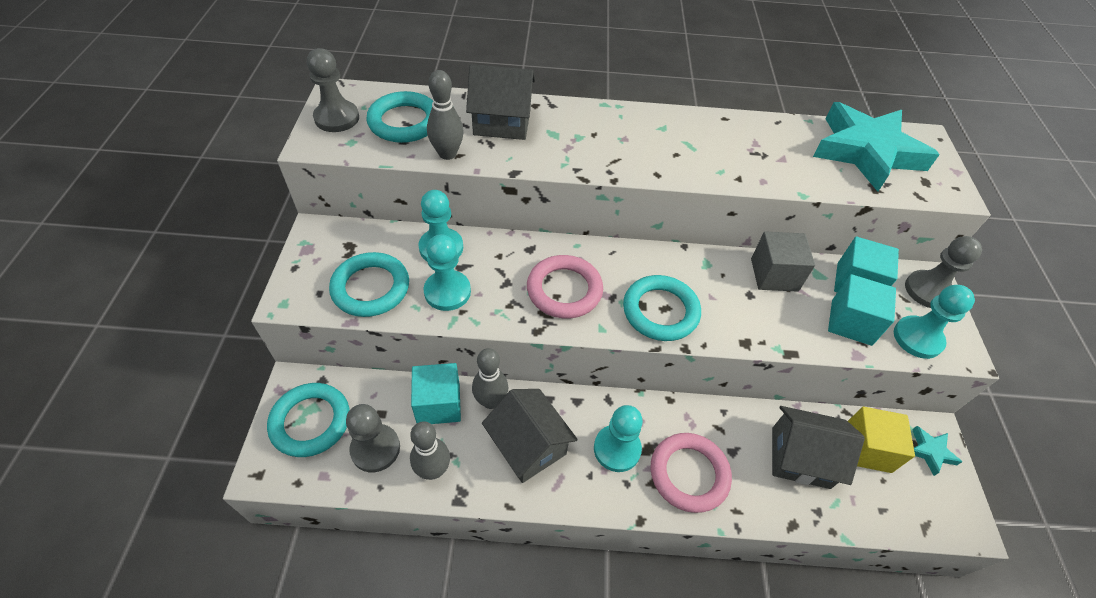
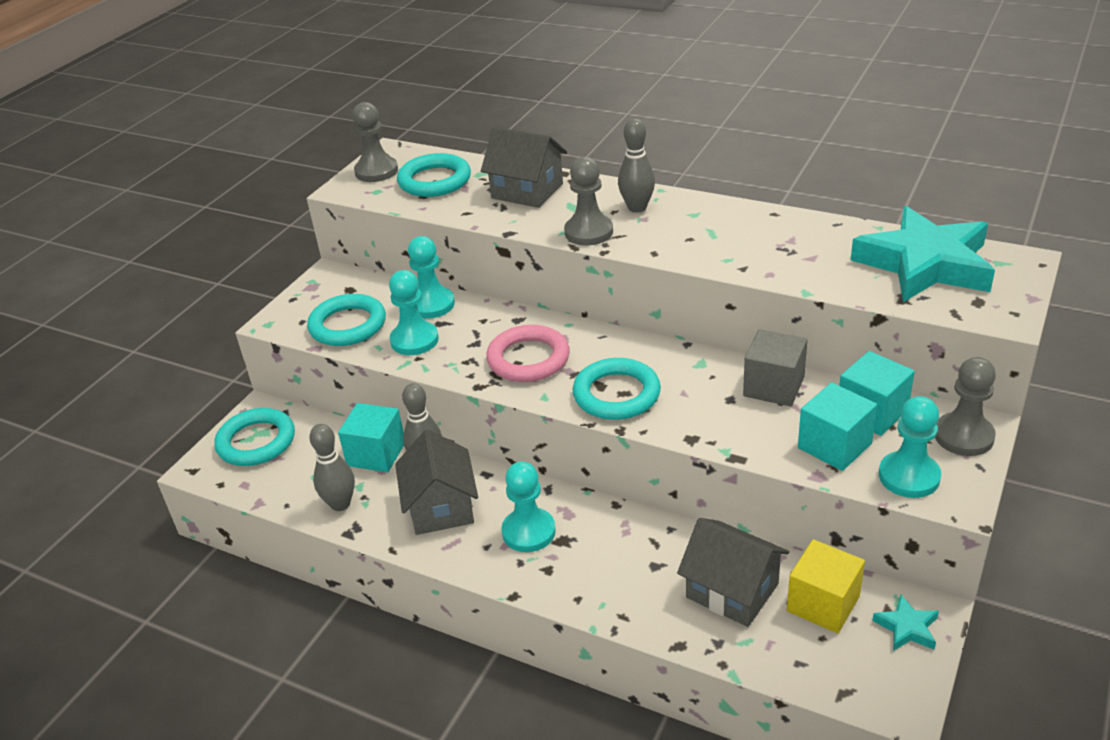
camera: 30 degrees right, 15 degrees down
(375, 449) = (299, 475): grey pawn -> grey pawn (588, 232)
(447, 154) = (456, 210): grey bowling pin -> grey bowling pin (637, 208)
(689, 474) = (591, 572): pink ring -> none

